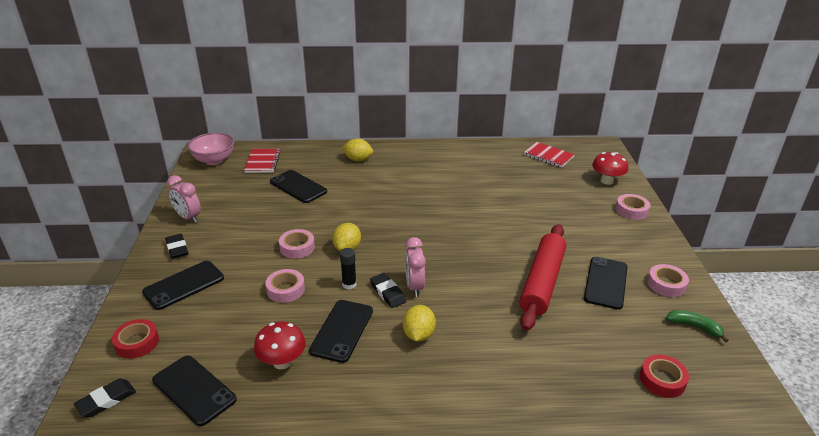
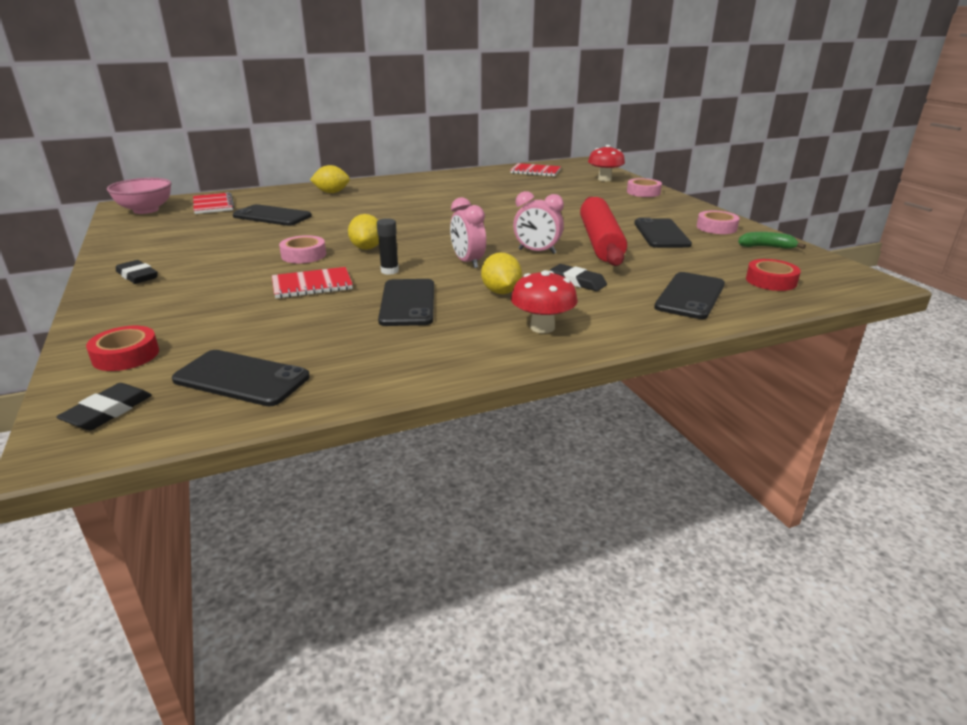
camera: 20 degrees left, 5 degrees down
(183, 285) = (166, 301): black phone -> black phone (690, 296)
(188, 217) = (138, 252): pink clock -> pink clock (537, 251)
(282, 362) = (349, 336): red mushroom -> red mushroom (542, 327)
(285, 289) = (312, 285): pink tape -> red notebook
(387, 293) = (440, 270): black eraser -> black eraser (577, 281)

